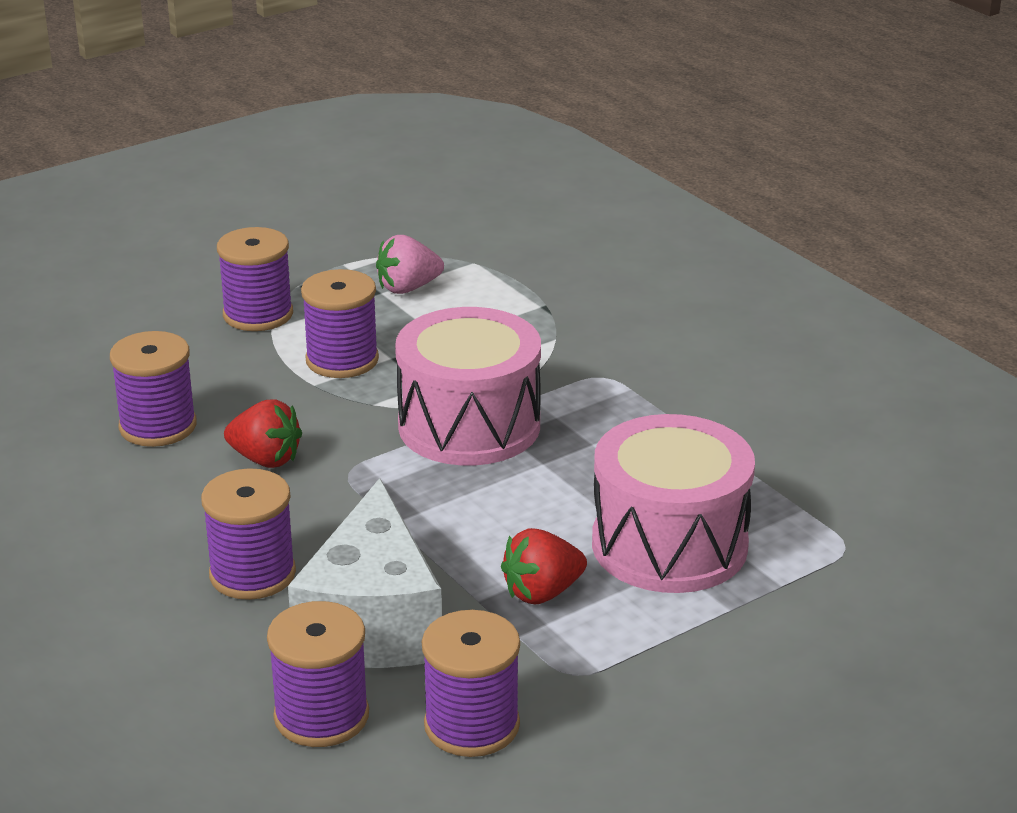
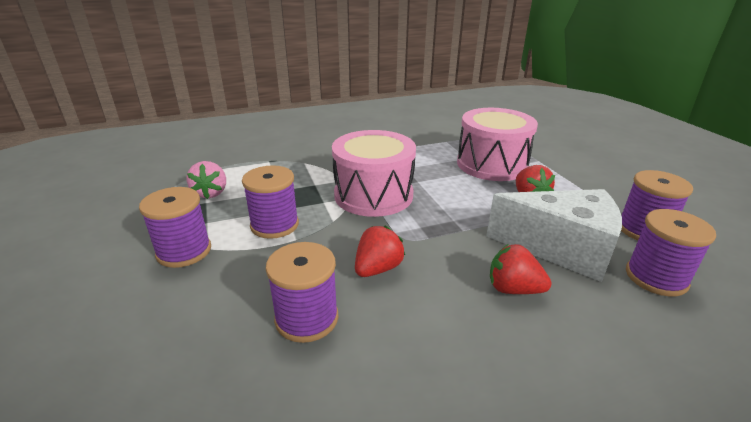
camera: 75 degrees left, 0 degrees up
(252, 574) = (513, 289): purple spool -> red strawberry

